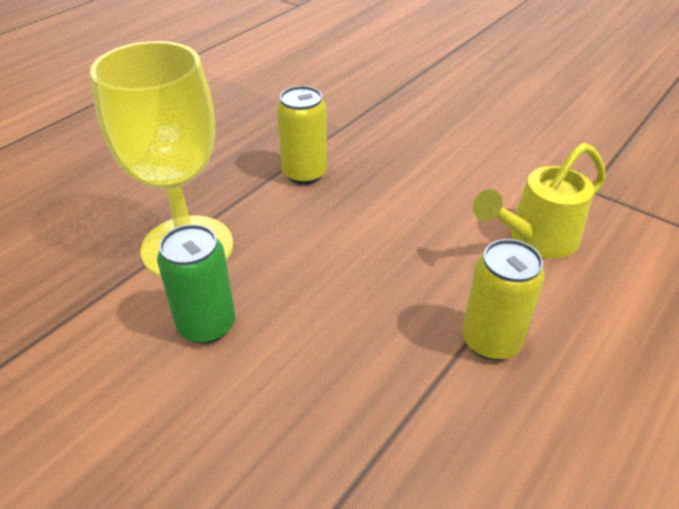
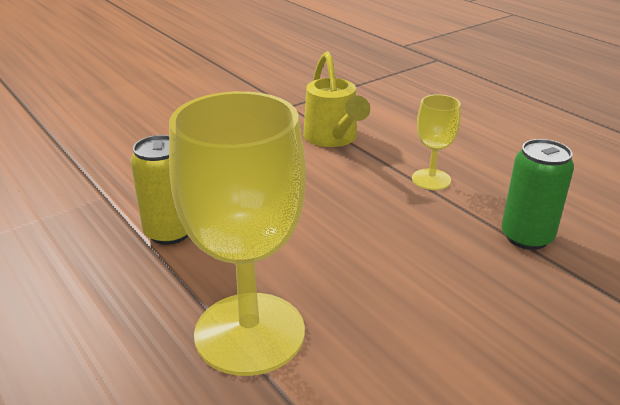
camera: 75 degrees left, 10 degrees down
(206, 325) = (378, 326): green can -> green can (526, 237)
(491, 341) = (431, 179): yellow can -> yellow goblet

